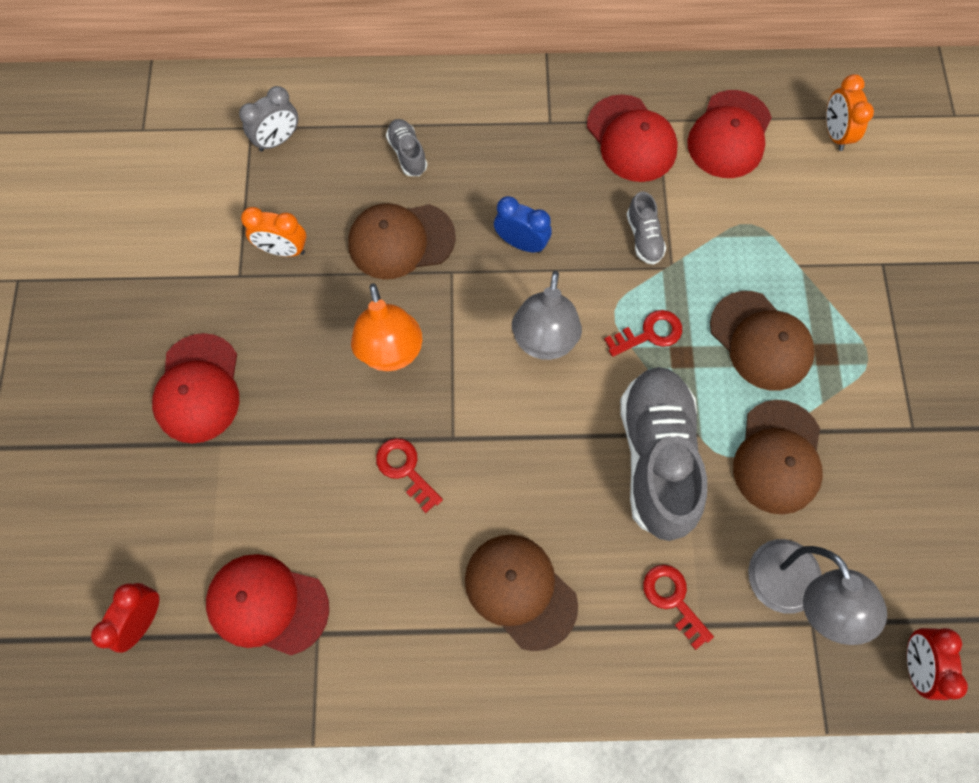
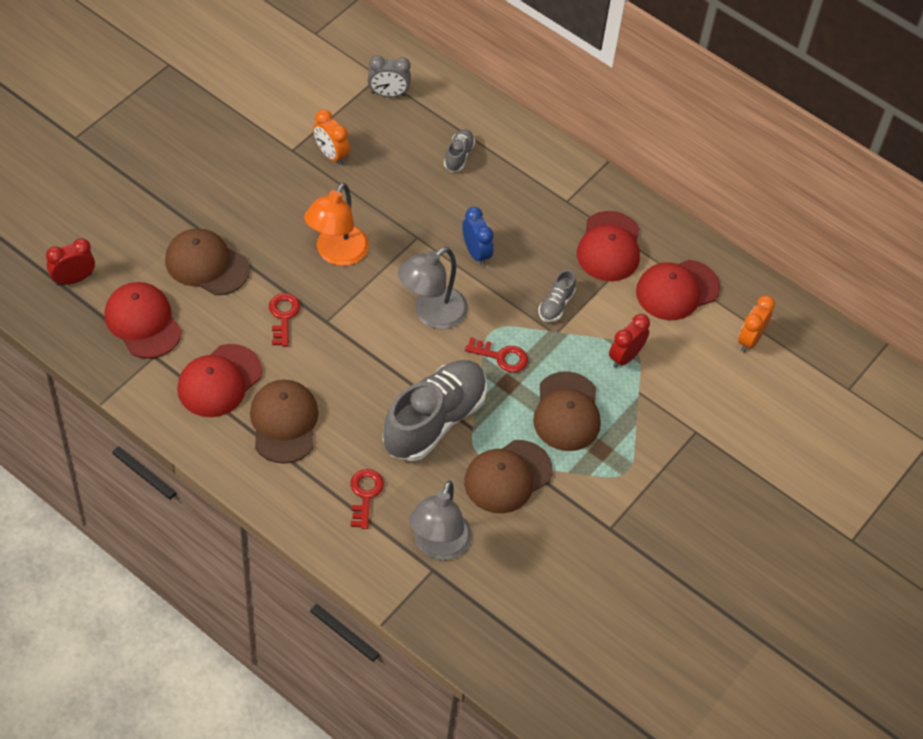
camera: 35 degrees right, 15 degrees down
(198, 389) = (211, 191): red cap -> red cap (219, 381)
(401, 241) = (404, 199): brown cap -> brown cap (206, 264)
(914, 664) = (470, 636): red clock -> red clock (625, 357)

